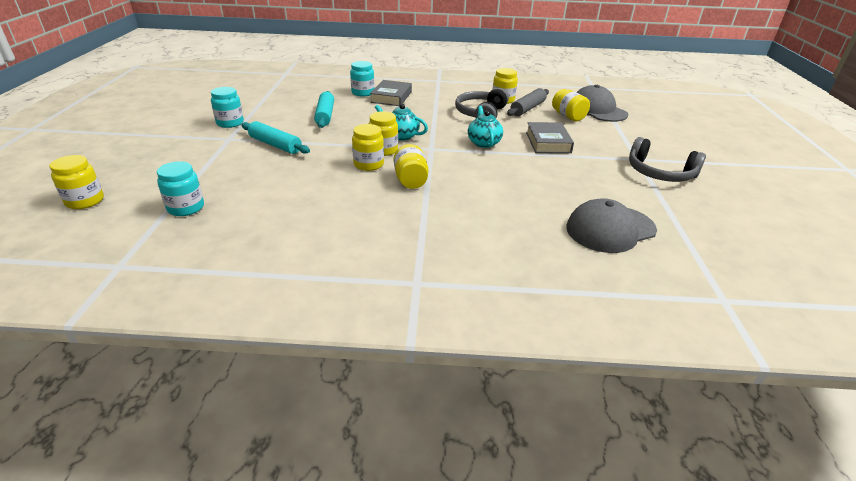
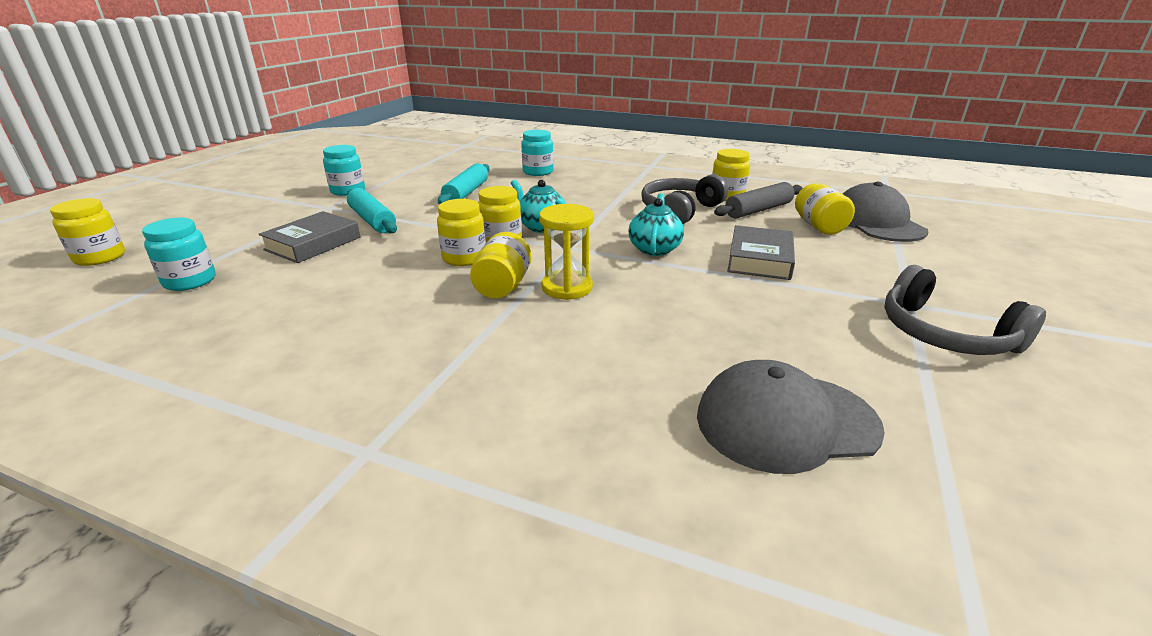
camera: 20 degrees right, 5 degrees down
(391, 97) = (570, 180): grey book -> grey book (313, 243)
(450, 175) = (567, 287): none -> yellow hourglass

